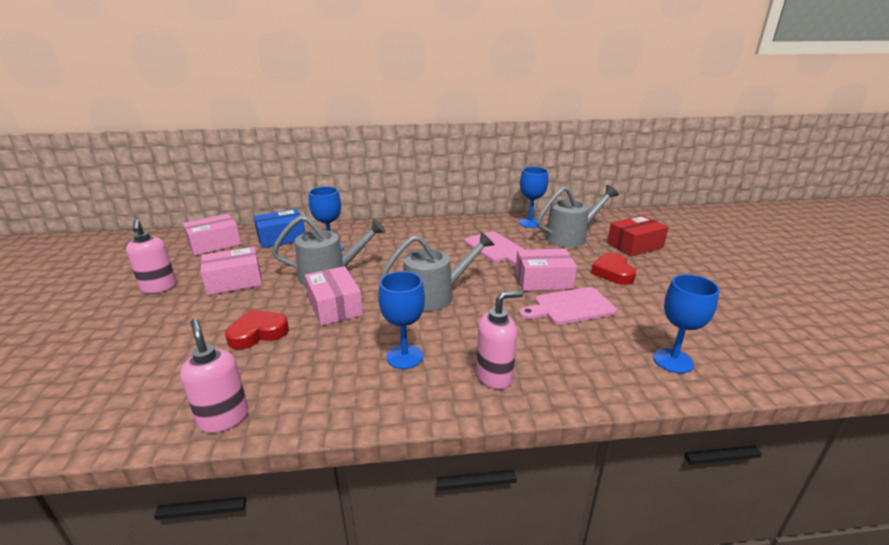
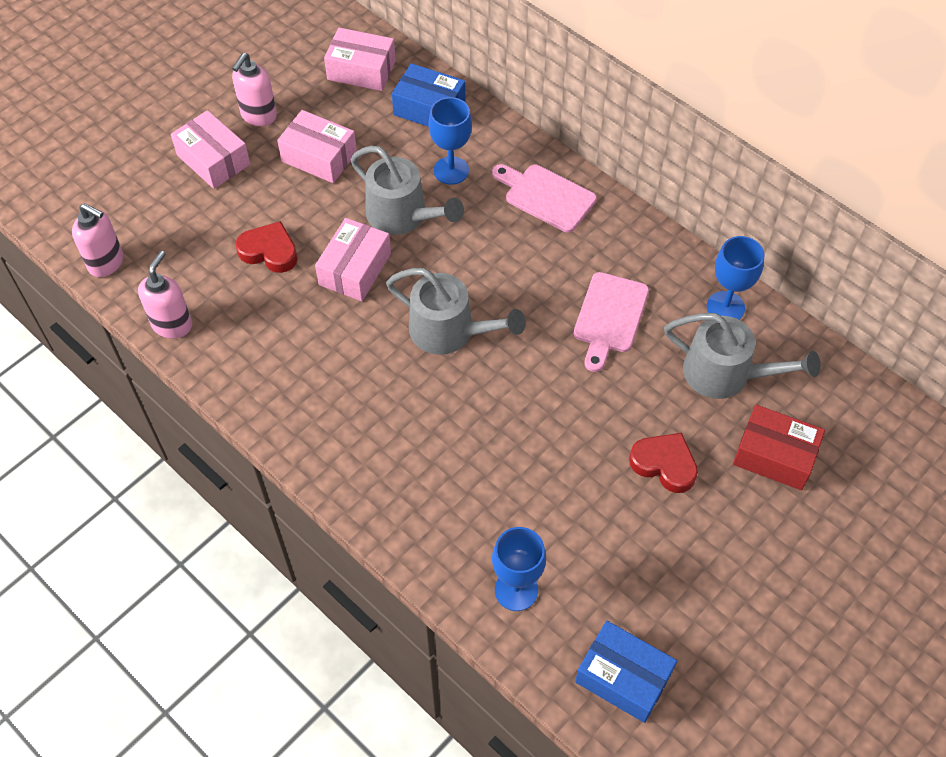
camera: 50 degrees right, 30 degrees up
(404, 357) = (333, 379): blue goblet -> none
(495, 376) = (366, 461): pink soap dispenser -> pink soap dispenser (106, 263)
(543, 280) = (575, 406): pink box -> pink box (213, 160)
(570, 307) = (539, 460): pink cutting board -> pink cutting board (546, 196)
(613, 272) = (664, 464): red heart -> red heart turned 75 degrees clockwise
(776, 350) = (623, 677): none -> blue box

